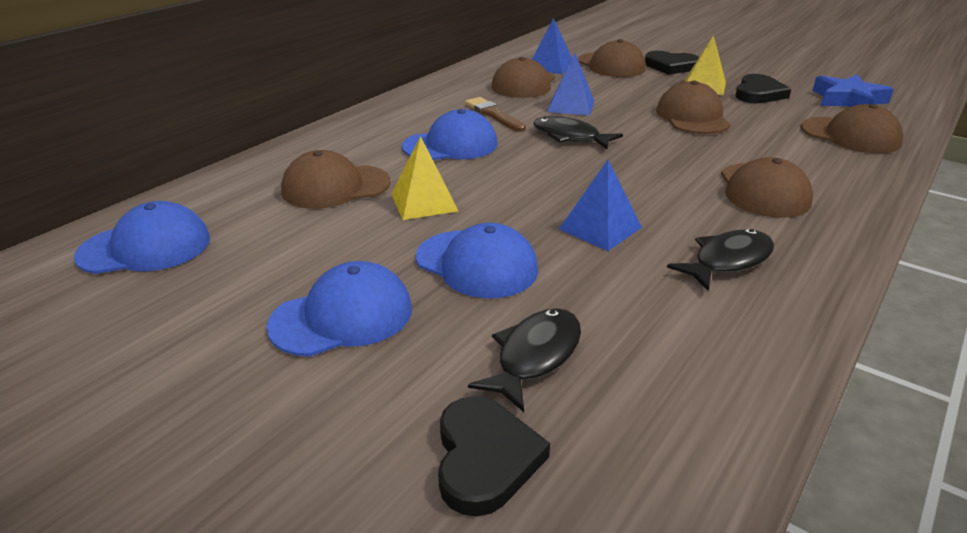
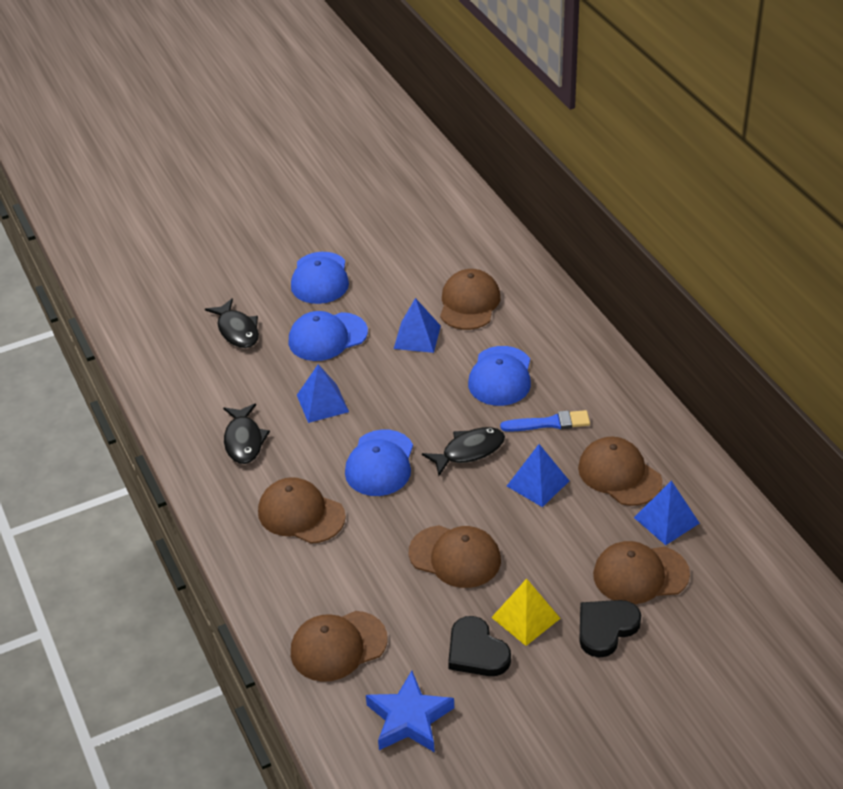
camera: 120 degrees right, 10 degrees up
(145, 247) = (444, 222): blue cap -> blue cap (380, 463)
(424, 202) = (417, 337): yellow pyramid -> blue pyramid
(485, 458) = (196, 296): black heart -> none
(493, 114) = (549, 423): brown brush -> blue brush

